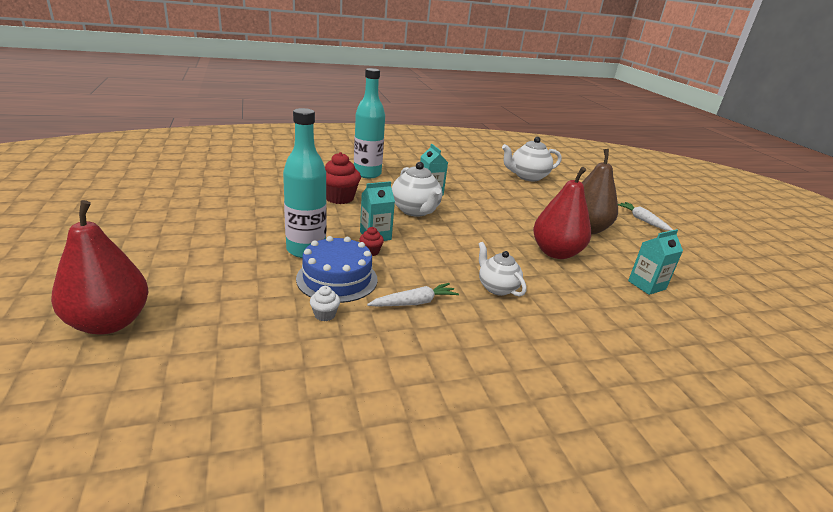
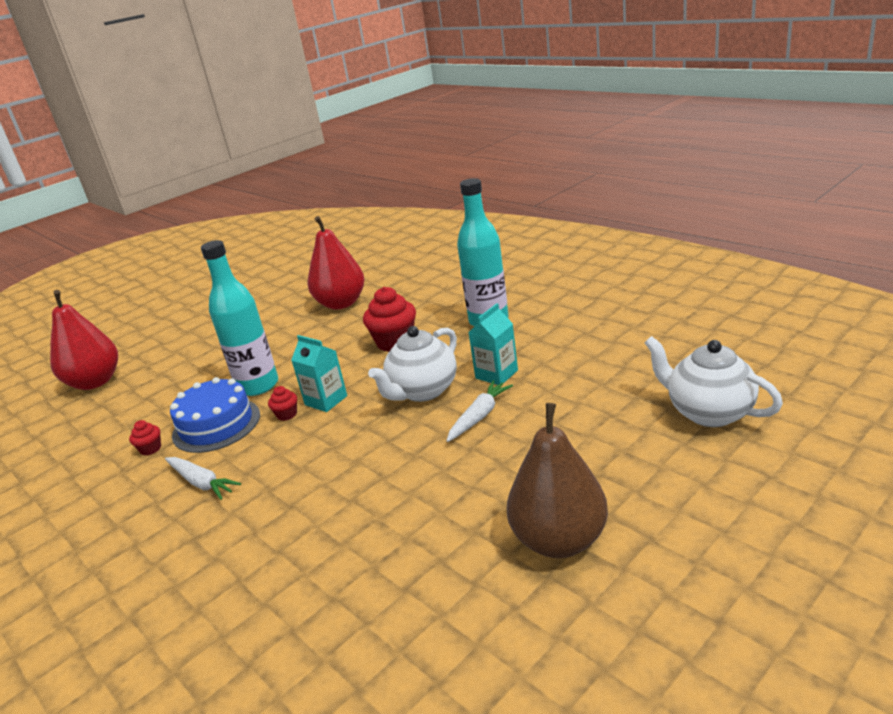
camera: 70 degrees right, 0 degrees up
(325, 315) = (150, 449): white cupcake -> red cupcake
(497, 288) = (275, 522): white teapot -> none
(555, 253) = (426, 537): red pear -> red pear (341, 303)
(642, 220) = (719, 603): white carrot -> white carrot (479, 416)
(646, 285) = (408, 668): turquoise carton -> none

